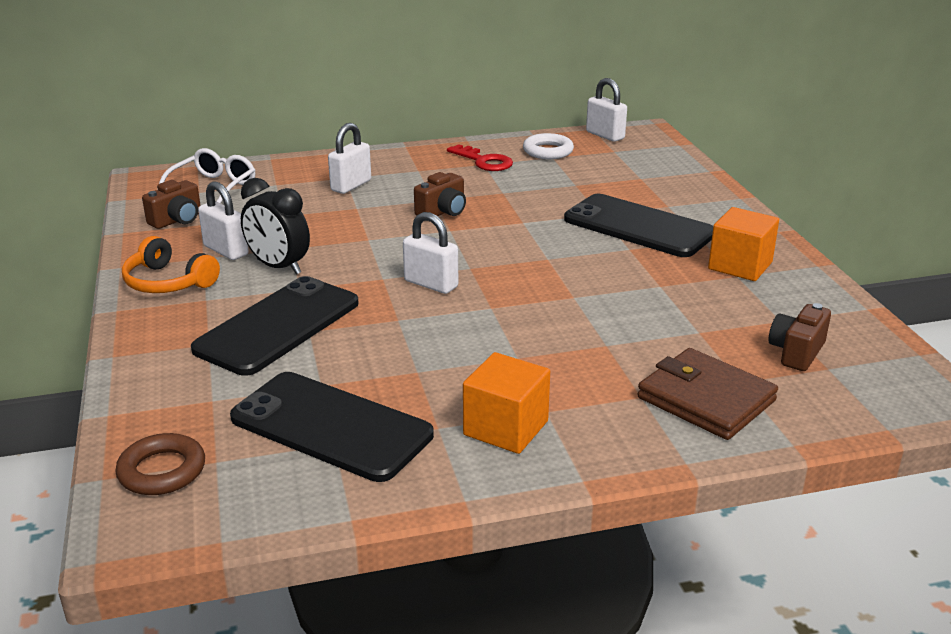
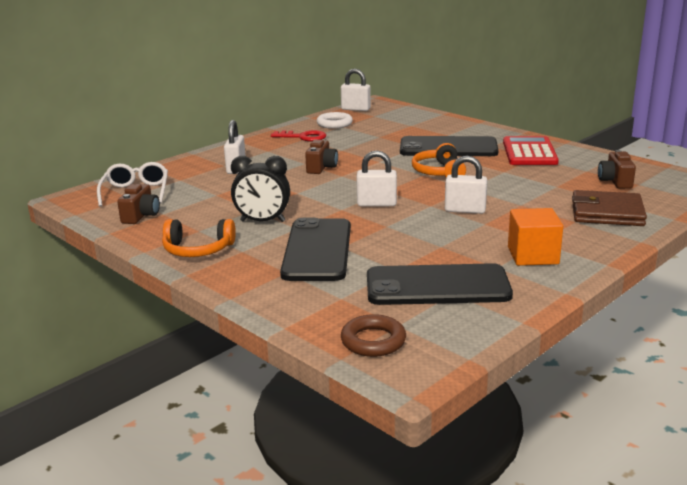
camera: 30 degrees left, 5 degrees down
(226, 250) = (209, 222): white padlock -> white padlock (465, 210)
(572, 261) = (439, 172): none -> orange headphones
(740, 266) = (529, 152): orange cube -> red calculator

